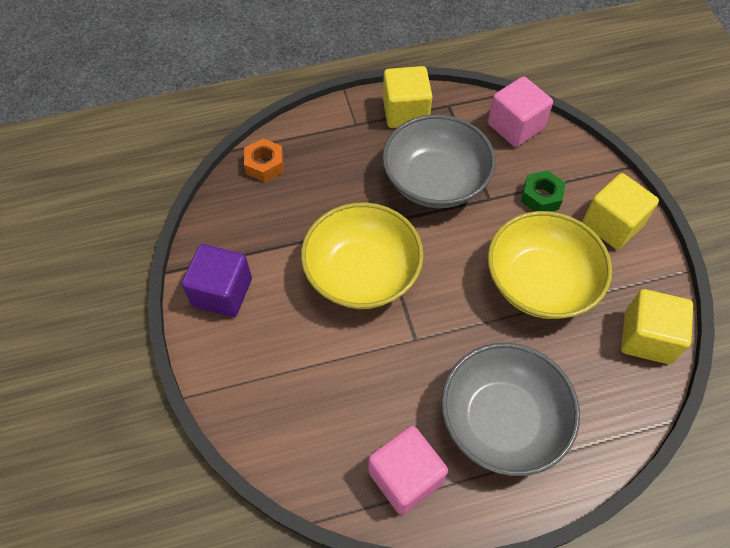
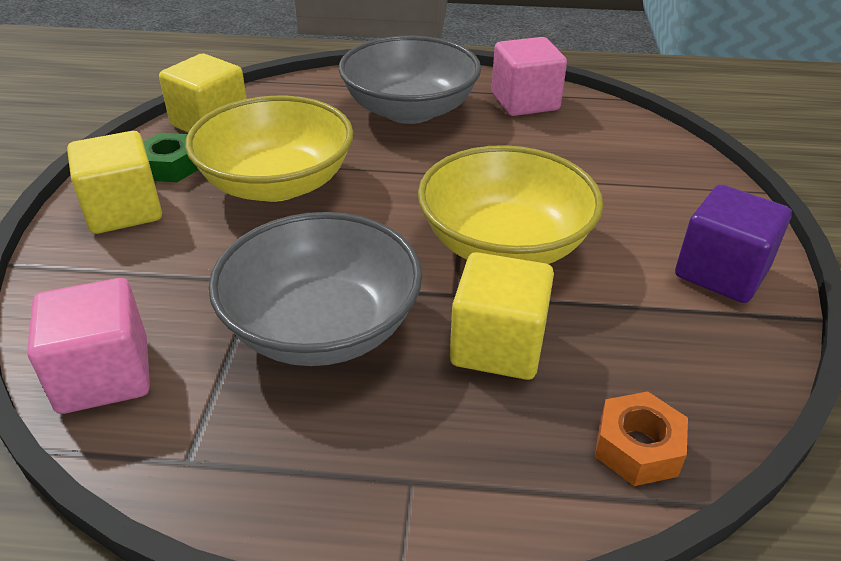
camera: 160 degrees left, 20 degrees down
(405, 112) = (287, 475): yellow cube -> yellow cube (498, 346)
(541, 197) = (180, 262): green nut -> green nut (171, 166)

